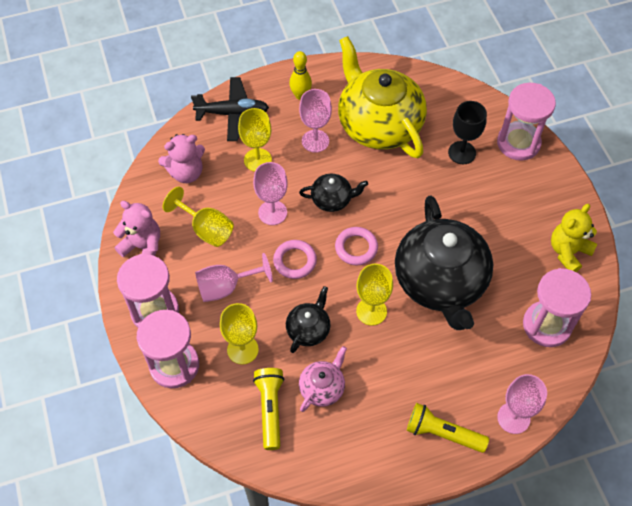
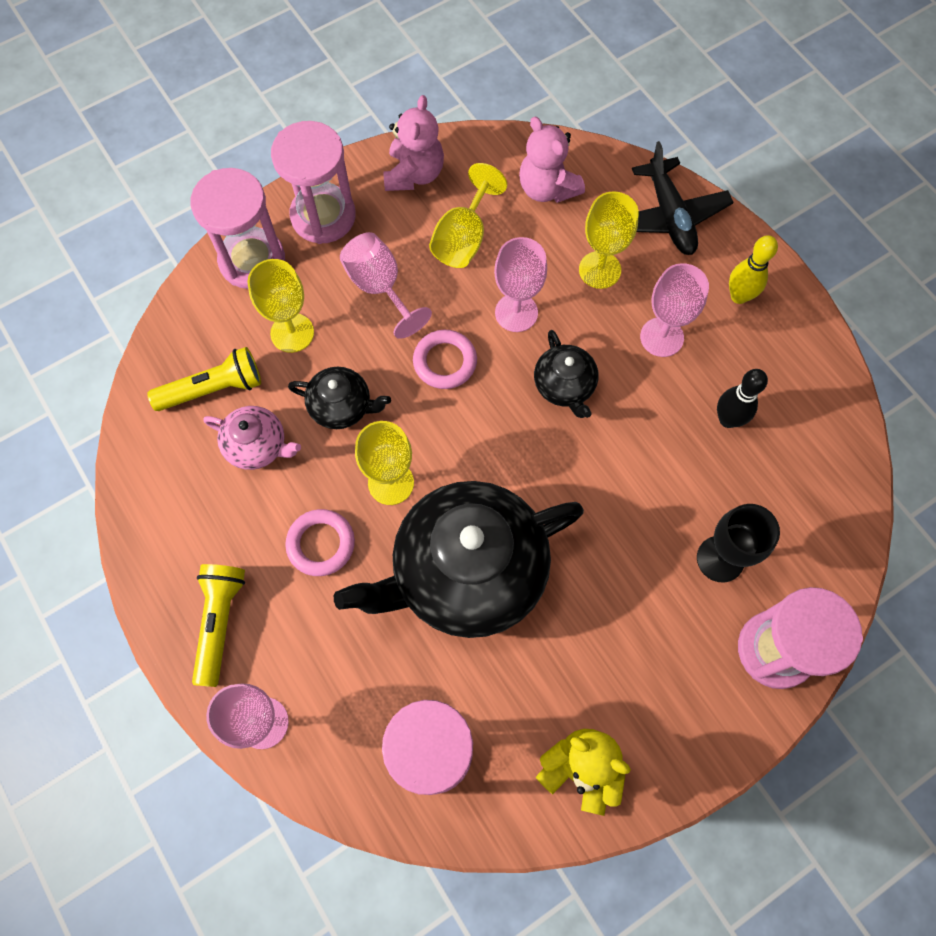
camera: 75 degrees right, 10 degrees up
(356, 248) = (491, 438): pink ring -> pink ring (321, 544)
(378, 124) = (728, 419): yellow teapot -> black bowling pin

